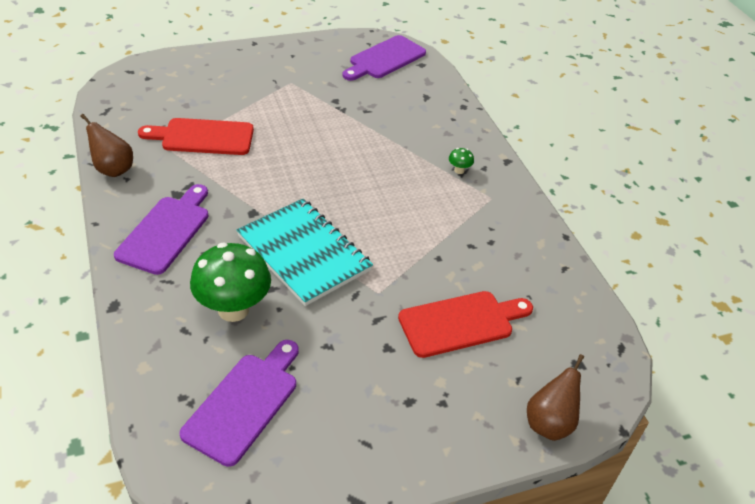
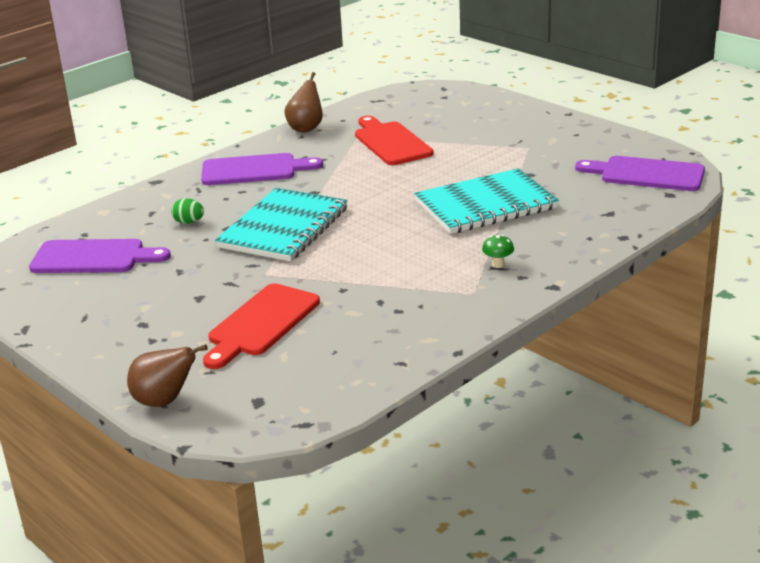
camera: 70 degrees right, 15 degrees down
(233, 309) = (189, 222): green mushroom -> green egg
(364, 138) = (485, 205): none -> turquoise notebook
(461, 323) = (261, 323): red cutting board -> red cutting board turned 75 degrees clockwise

